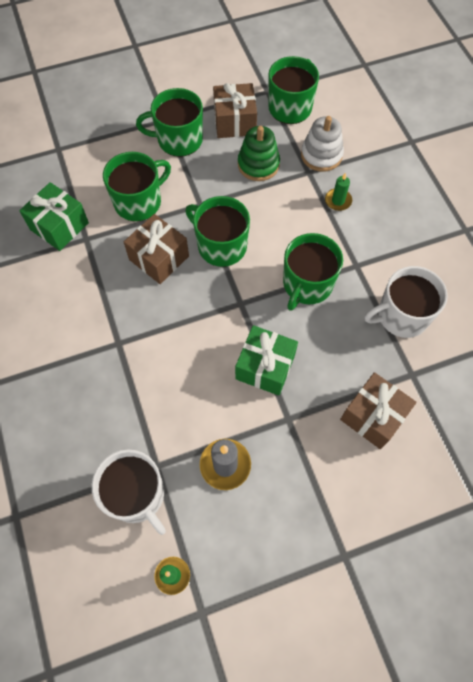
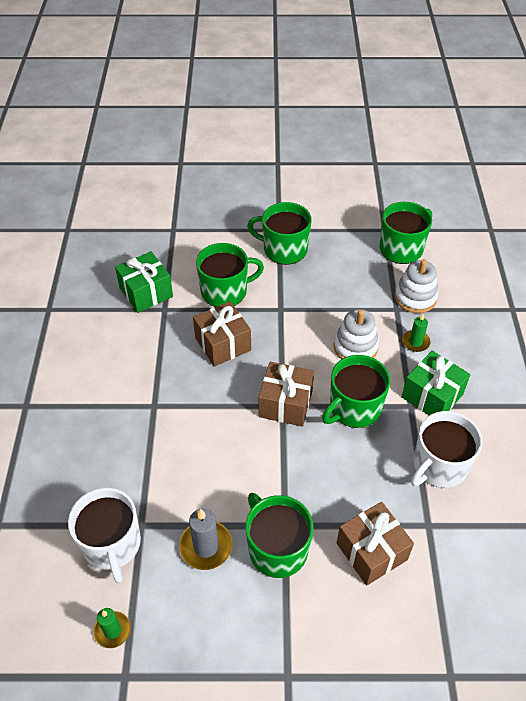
camera: 20 degrees right, 15 degrees down
(221, 245) = (285, 350): green mug -> green mug (277, 548)
(235, 122) = (343, 248): brown gift -> brown gift (285, 404)
(258, 164) = (350, 290): green stacking toy -> none
(265, 367) = (282, 470): green gift -> green gift (432, 396)
(285, 222) = (355, 347): none -> white stacking toy
(401, 316) = (439, 466): white mug -> white mug turned 45 degrees counterclockwise

